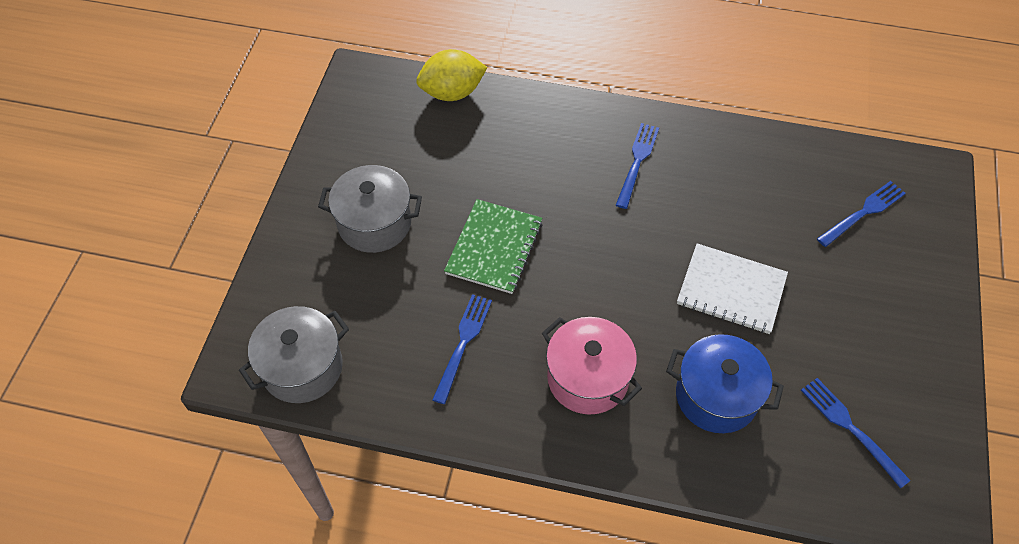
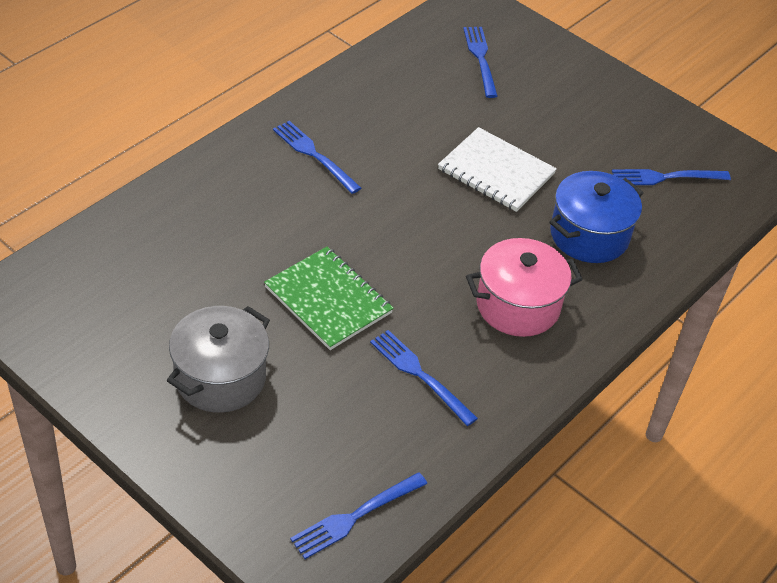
camera: 65 degrees left, 10 degrees down
(302, 367) = (355, 517): grey pot -> blue fork
(452, 92) = (103, 237): yellow lemon -> none
(731, 290) = (496, 172): white notebook -> white notebook turned 75 degrees clockwise

